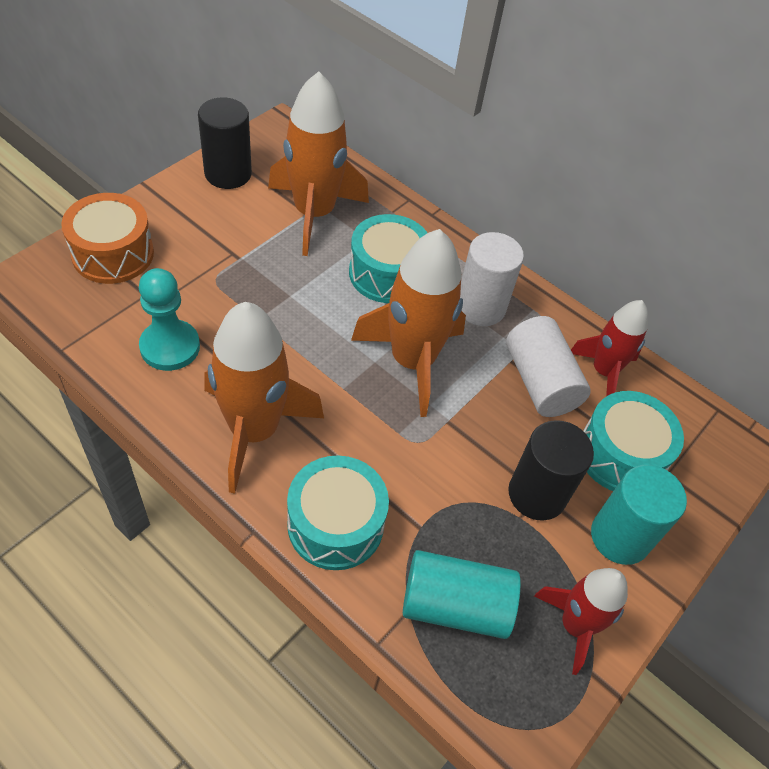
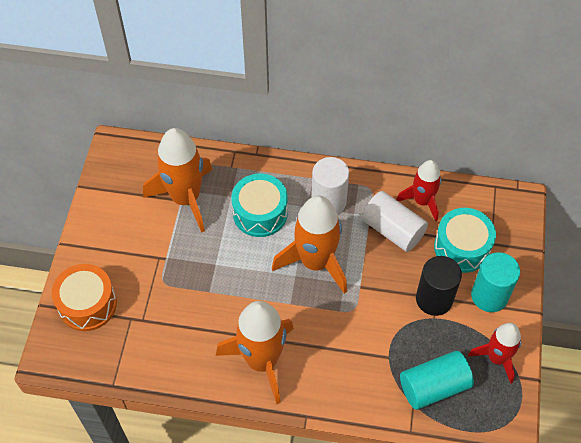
camera: 25 degrees left, 5 degrees up
(170, 347) = (174, 342): turquoise pawn -> none
(228, 173) = (109, 202): black cylinder -> none
(335, 524) = (345, 384): turquoise drum -> none

